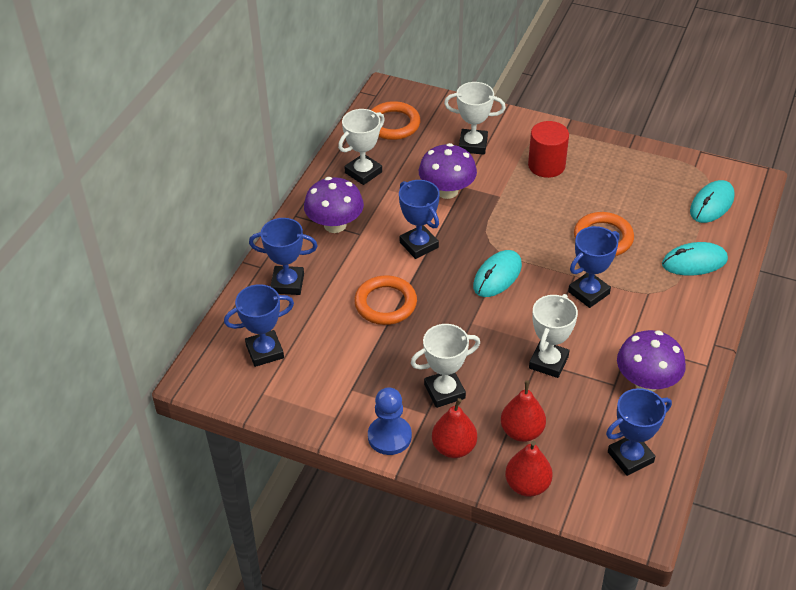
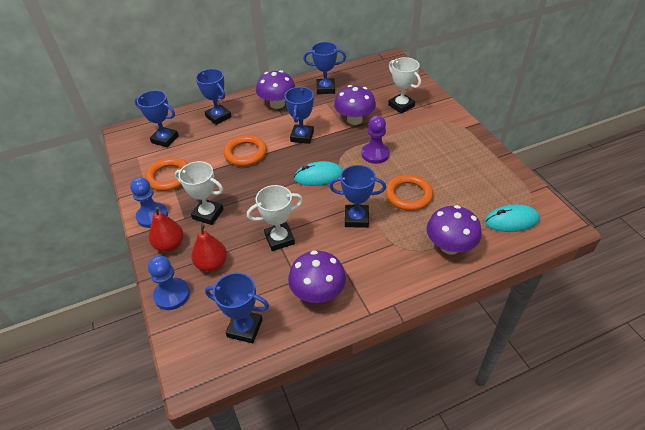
camera: 45 degrees right, 0 degrees up
(363, 172) = (325, 88): white trophy -> blue trophy
(393, 124) = (373, 75): orange ring -> orange ring (169, 177)
(519, 216) = (375, 154): none -> purple pawn
(527, 485) = (172, 295): red pear -> blue pawn
(546, 165) = (429, 138): red cylinder -> none
(694, 262) = (450, 246): turquoise mouse -> purple mushroom

